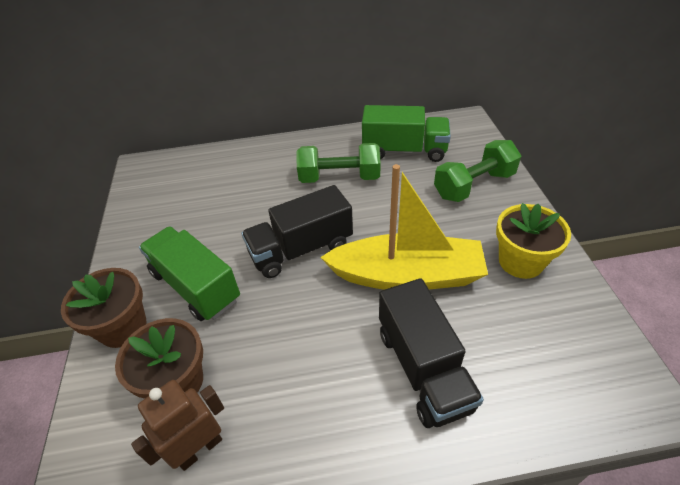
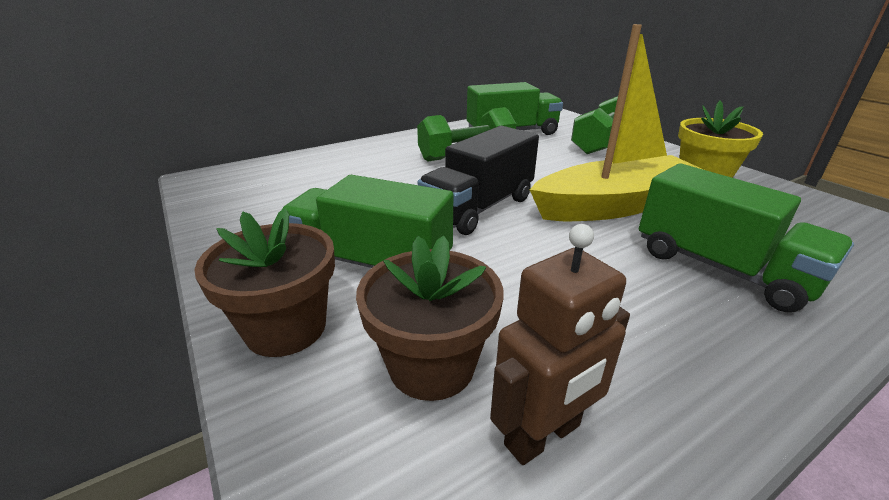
camera: 25 degrees left, 15 degrees down
(199, 448) = (543, 436): brown robot -> brown robot turned 150 degrees counterclockwise
(423, 368) = (721, 268): black truck -> green truck

